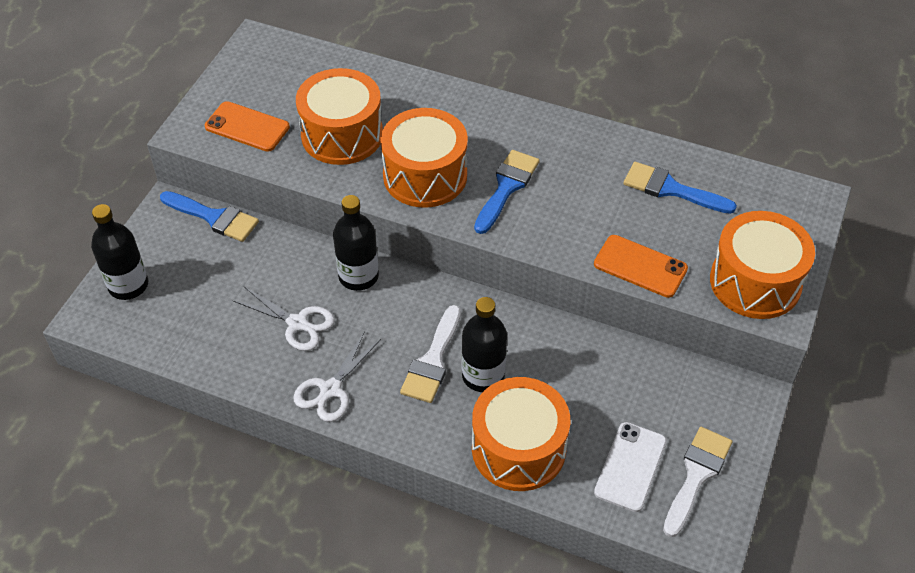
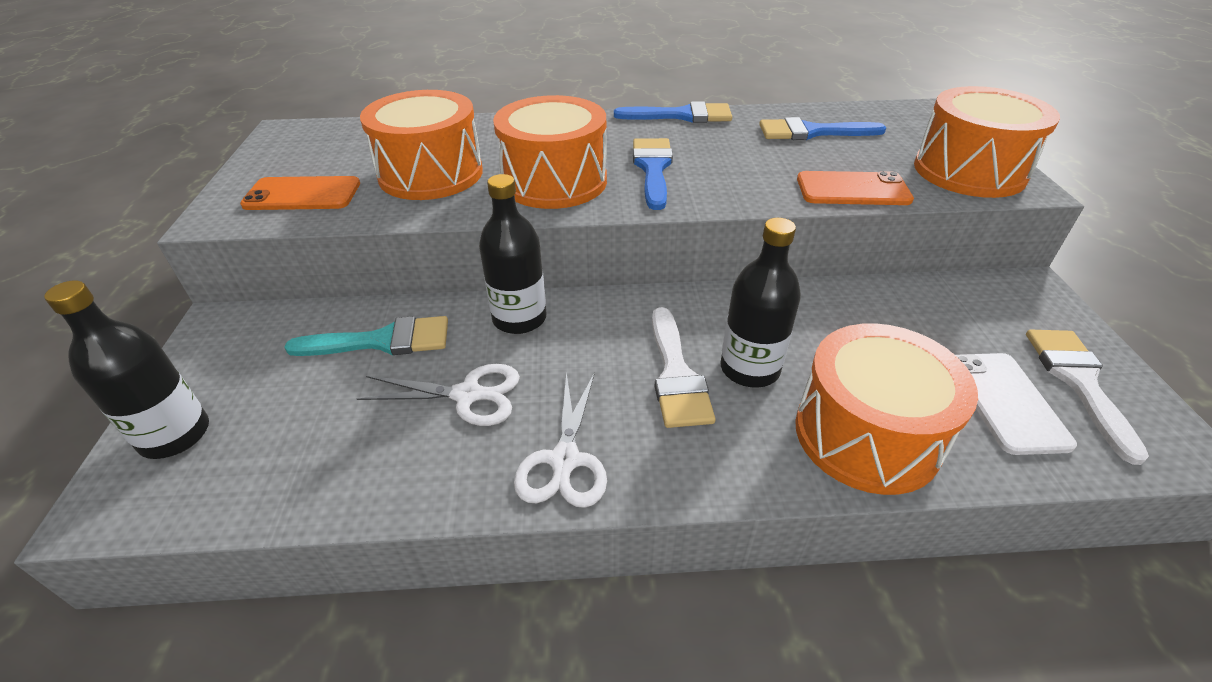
camera: 25 degrees left, 10 degrees down
(214, 217) = (290, 317): blue brush -> blue brush (682, 115)
(264, 261) = (383, 341): none -> turquoise brush

